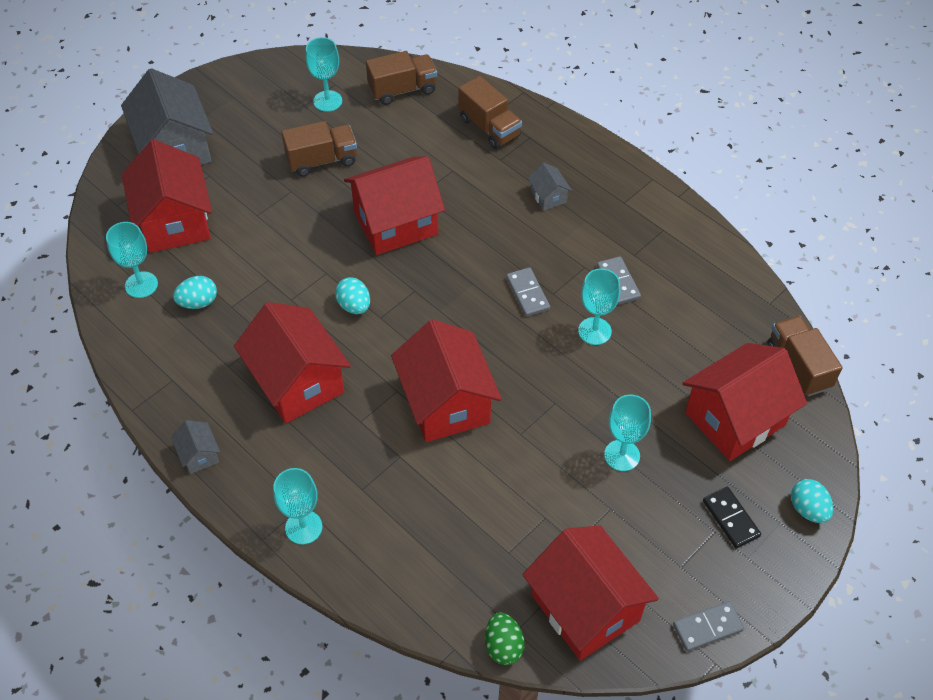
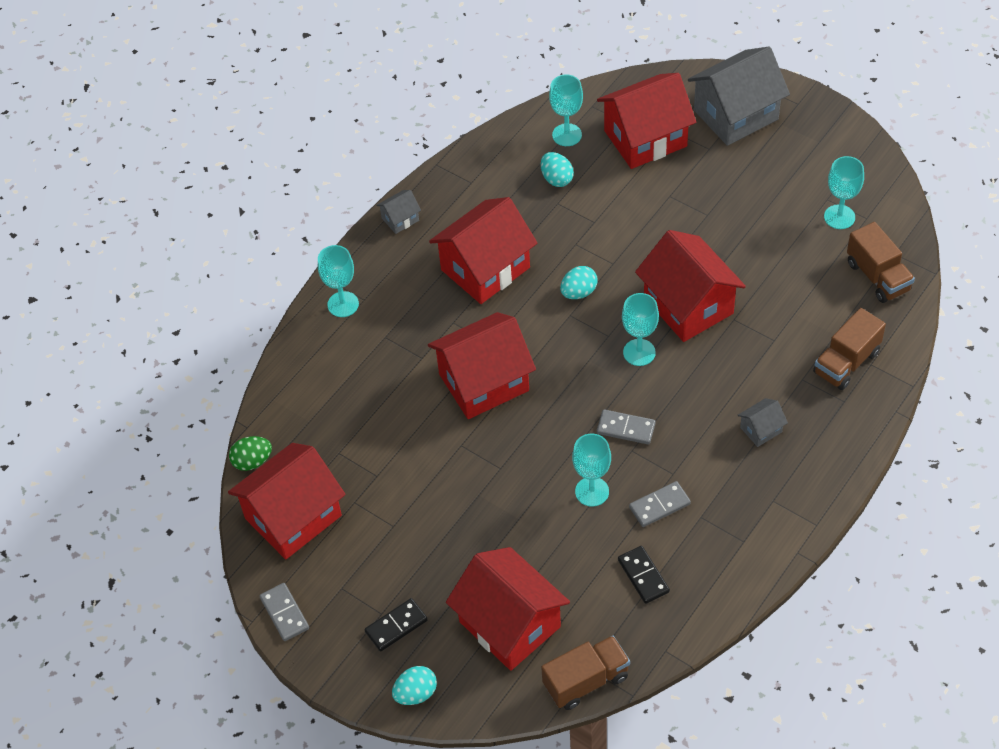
camera: 85 degrees right, 0 degrees up
(322, 160) = (754, 230): brown truck -> none
(527, 293) = (626, 428): grey domino -> grey domino turned 45 degrees clockwise
(622, 455) = (451, 529): turquoise goblet -> turquoise goblet (639, 352)
(691, 306) = (643, 576): none -> black domino

